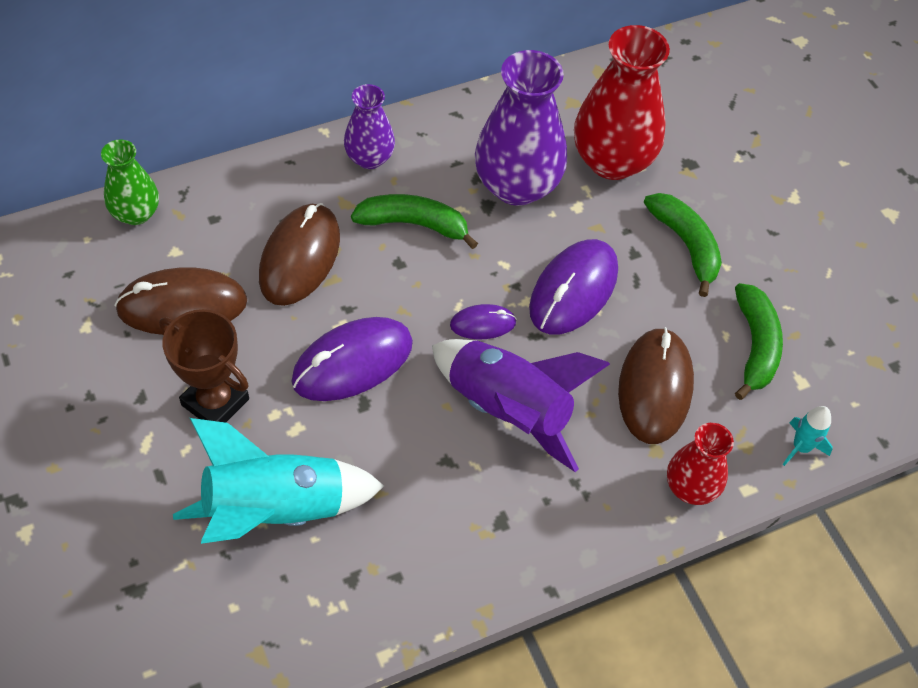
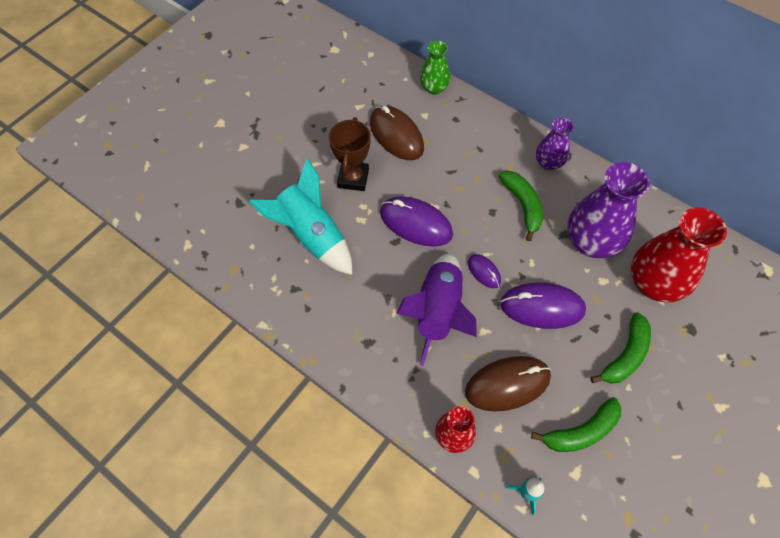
camera: 65 degrees right, 5 degrees up
(300, 257) = (461, 167): brown mouse -> none

